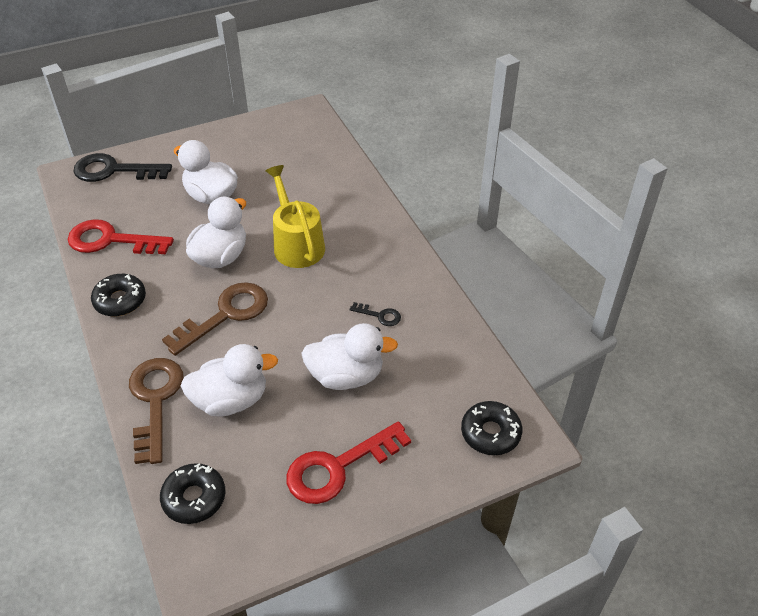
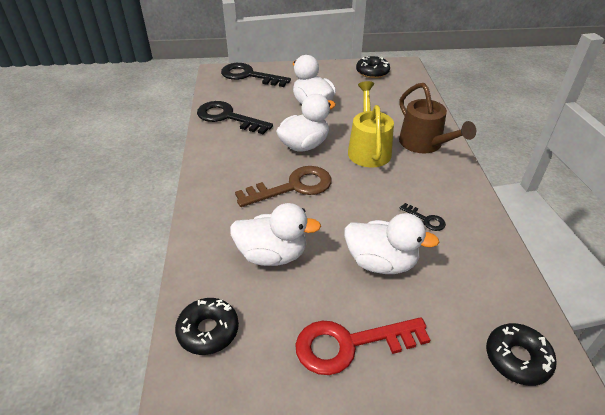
camera: 20 degrees right, 5 degrees down
(111, 240) = (228, 117): red key -> black key
(120, 300) = (216, 158): black donut -> black donut (372, 72)
(155, 401) = (210, 238): brown key -> none
(357, 221) = (424, 144): none -> brown watering can

